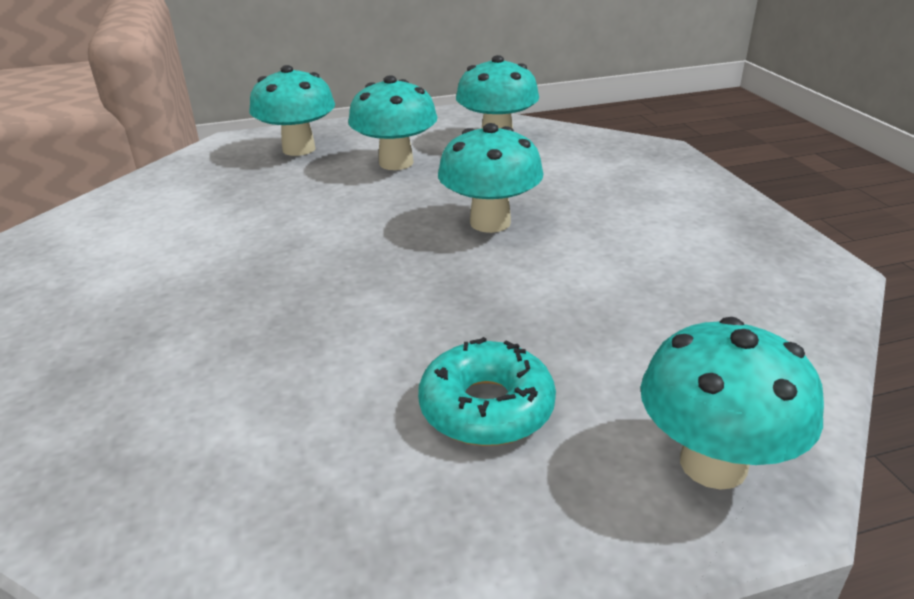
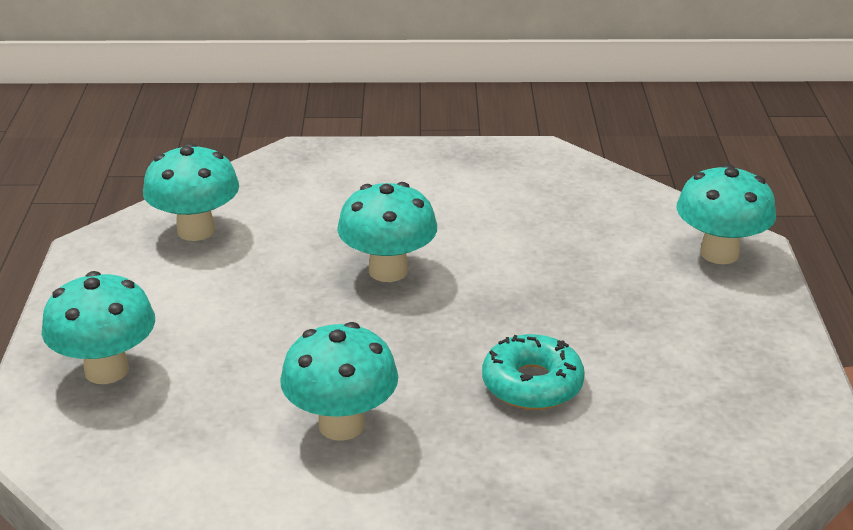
camera: 75 degrees left, 0 degrees up
(396, 163) = (209, 304): turquoise mushroom -> turquoise mushroom (341, 425)
(486, 407) = (648, 320): turquoise donut -> turquoise donut (532, 384)

